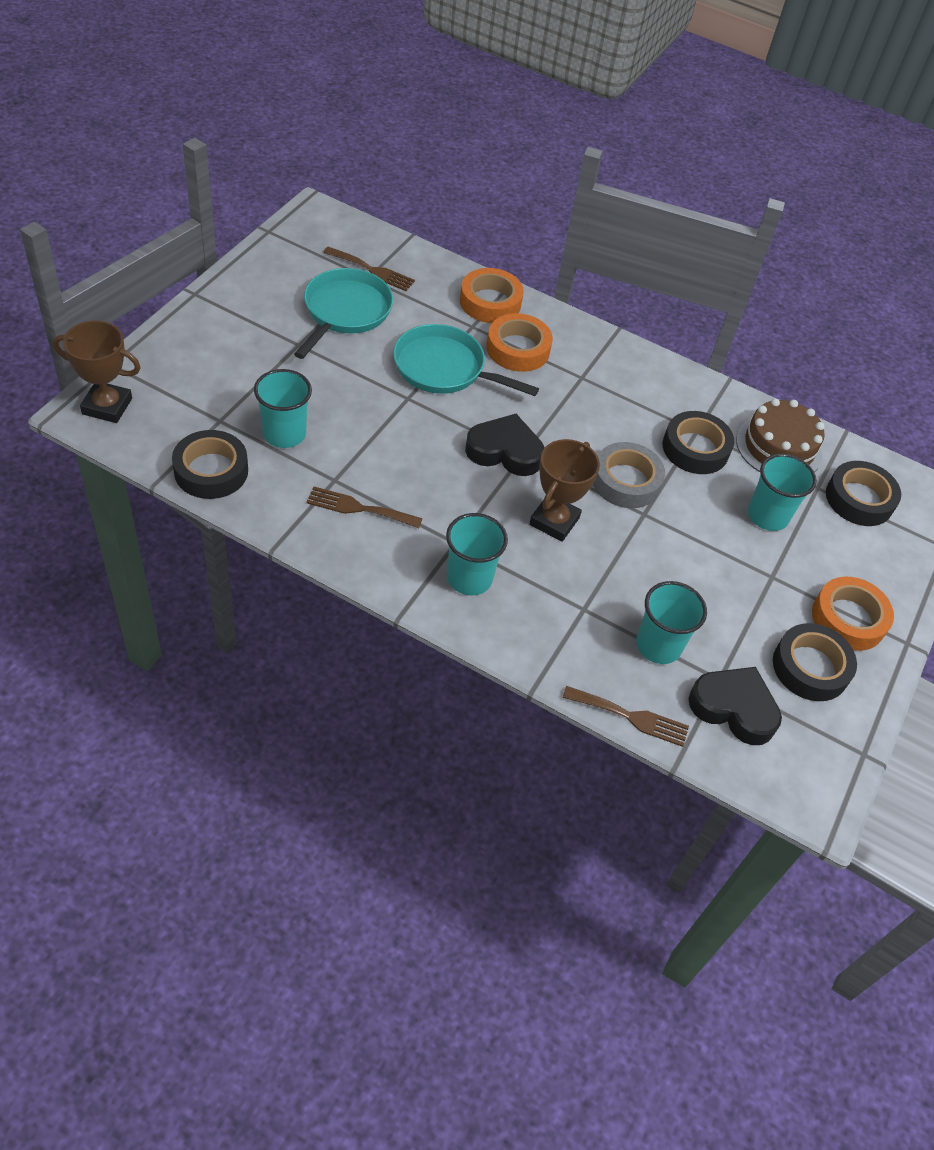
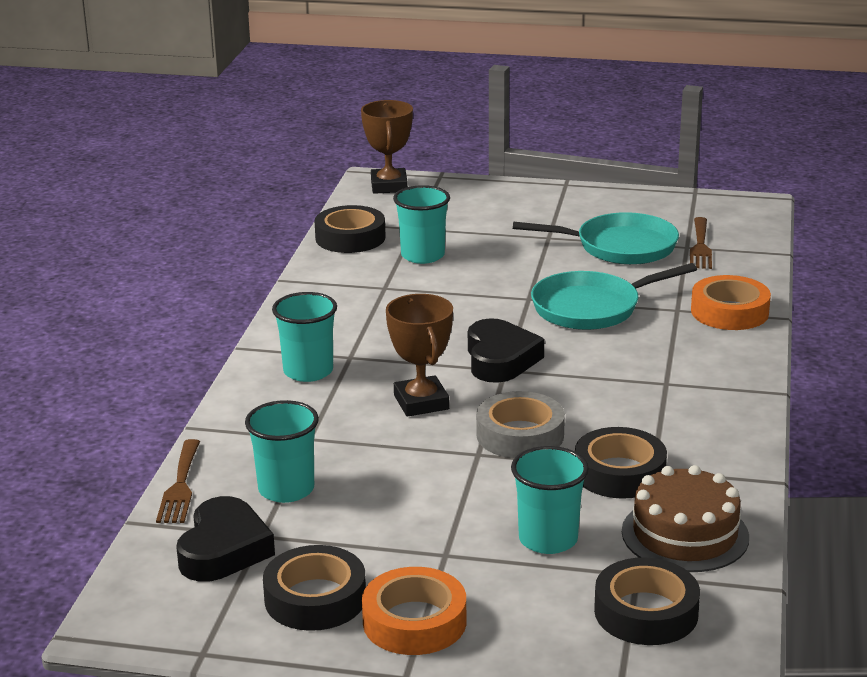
camera: 80 degrees right, 25 degrees down
(359, 508) = (357, 304): brown fork -> none
(445, 369) = (592, 308): turquoise pan -> turquoise pan turned 120 degrees counterclockwise
(518, 349) = (670, 339): orange tape -> none
(554, 521) = (421, 402): brown trophy -> brown trophy turned 60 degrees clockwise

